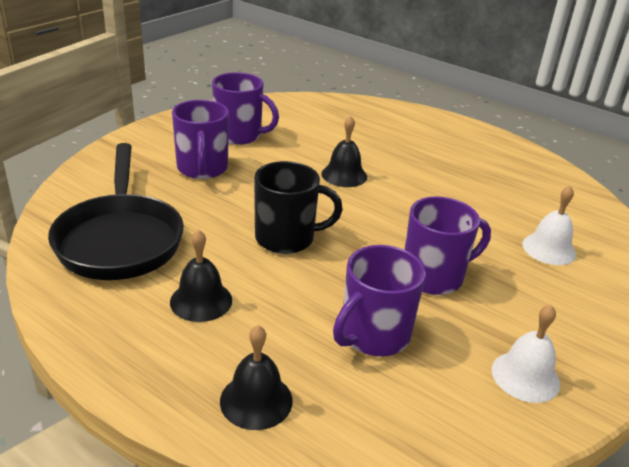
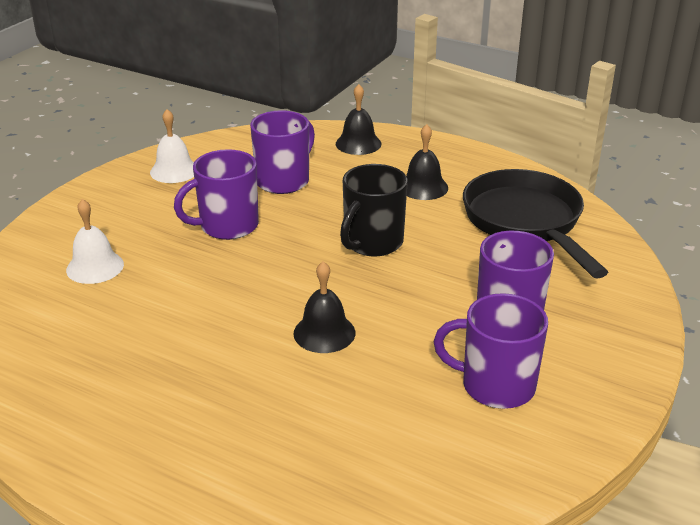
camera: 175 degrees right, 0 degrees up
(286, 238) = (372, 243): black mug -> black mug turned 45 degrees counterclockwise

